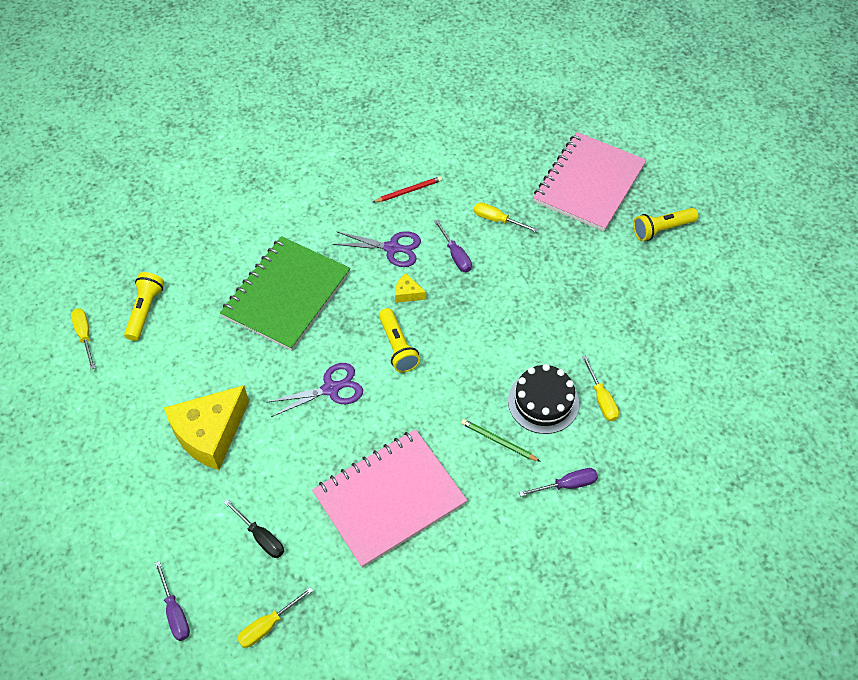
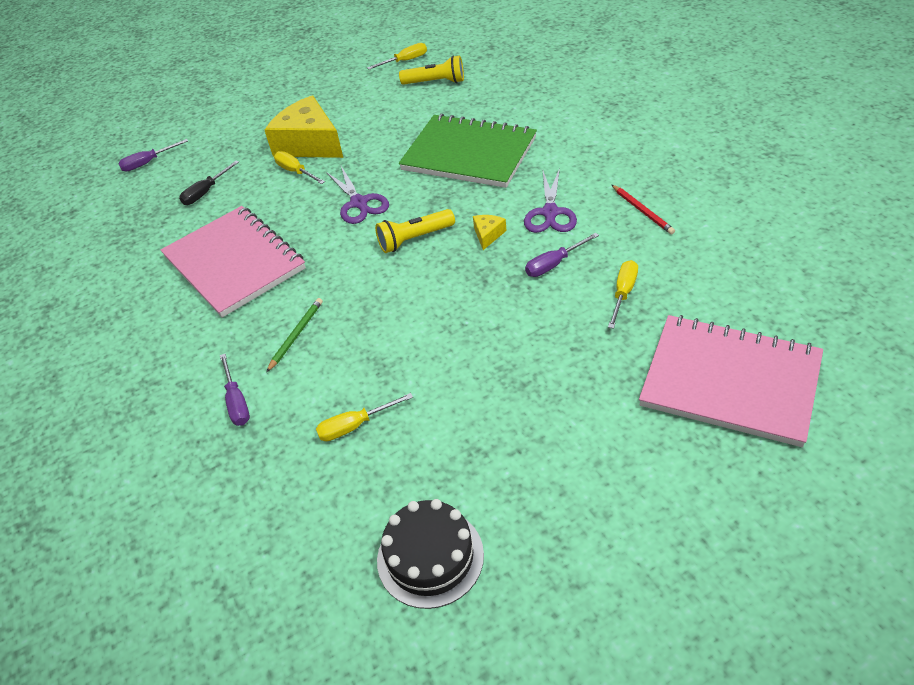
camera: 90 degrees right, 10 degrees down
(268, 625) = (125, 212): yellow screwdriver -> yellow screwdriver (295, 172)
(543, 402) = (349, 368): black cake -> black cake (430, 557)
(662, 229) = (670, 480): yellow flashlight -> none

